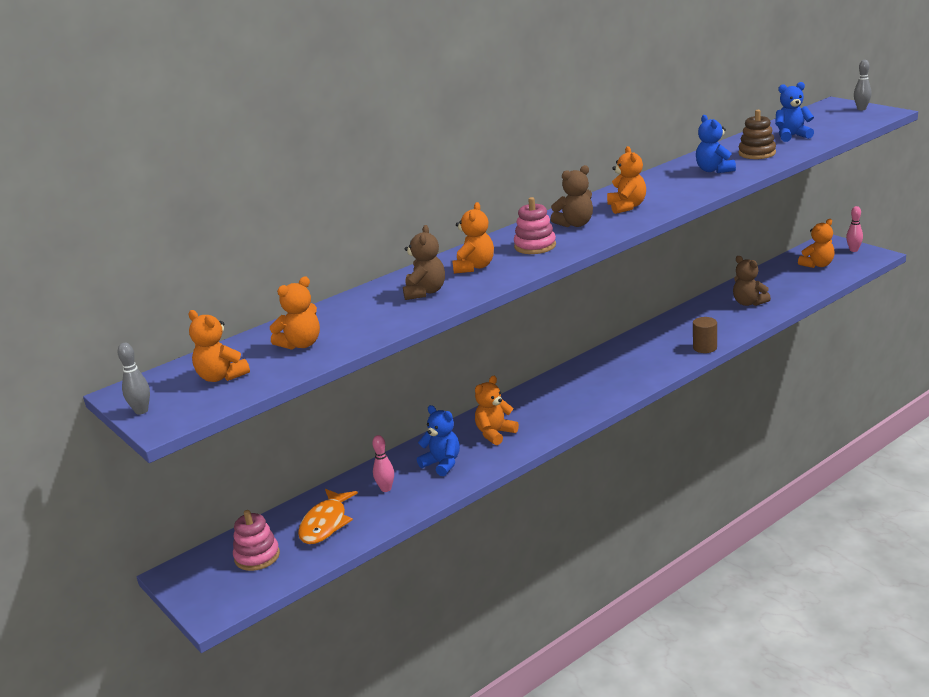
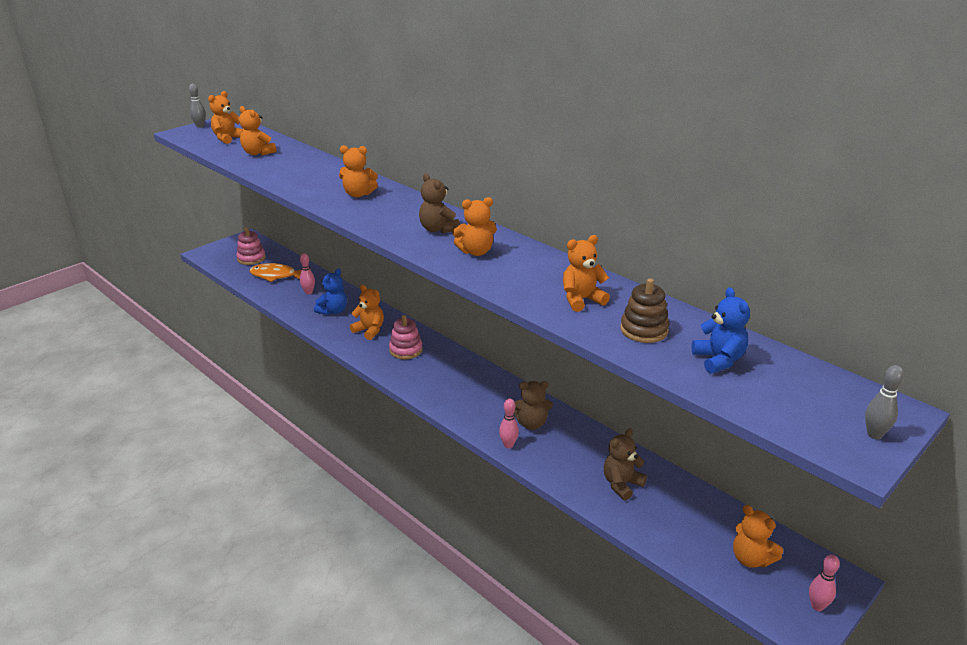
camera: 80 degrees right, 5 degrees up
(425, 292) = (319, 181): brown teddy bear -> brown teddy bear (531, 423)
(535, 246) = (392, 214): pink stacking toy -> pink stacking toy (406, 350)
(705, 348) = (508, 445): brown cylinder -> pink bowling pin
(714, 170) = (581, 300): blue teddy bear -> orange teddy bear

